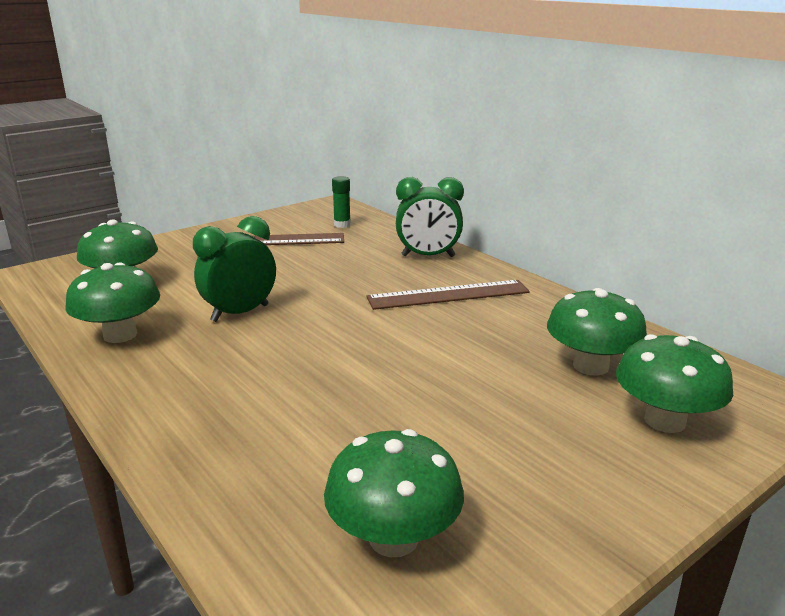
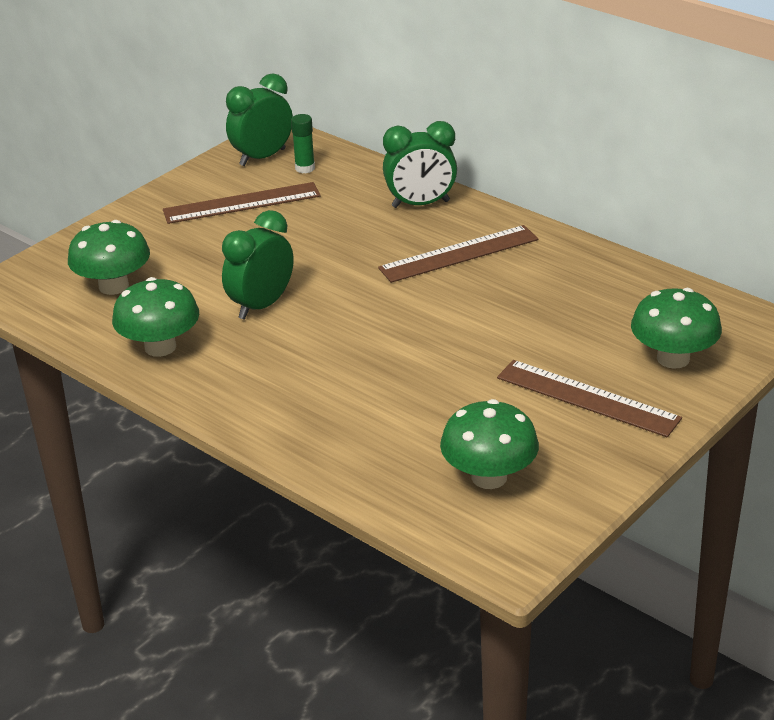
camera: 10 degrees left, 10 degrees up
(312, 215) = (262, 157): none -> green clock
(551, 452) = (587, 398): none -> brown ruler
(590, 366) = (608, 316): green mushroom -> none

